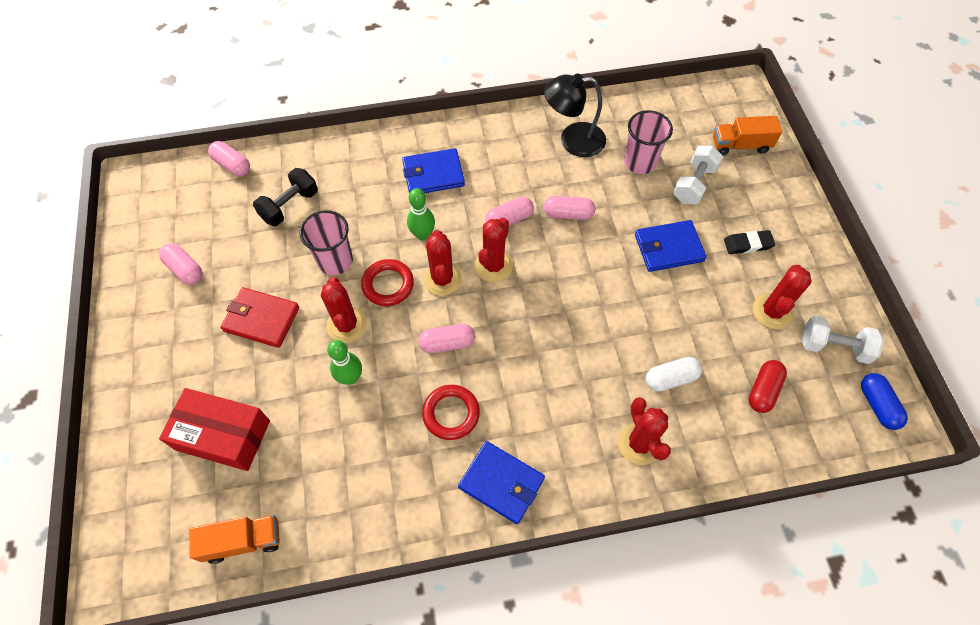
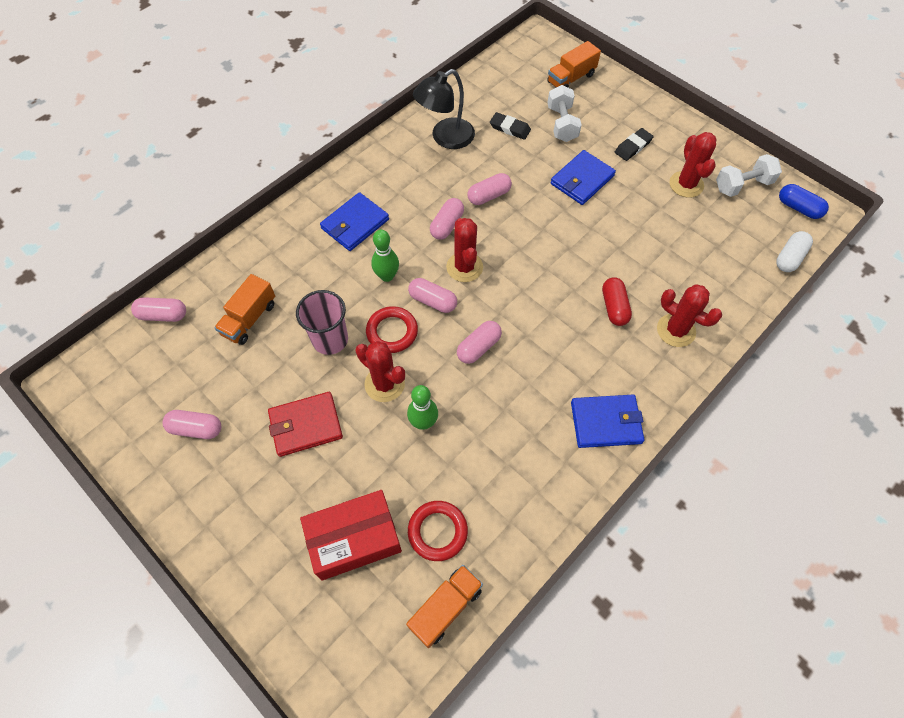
camera: 35 degrees left, 0 degrees up
(290, 206) = (249, 319): black dumbbell -> orange truck
(442, 279) = (432, 301): red cactus -> pink capsule
(451, 413) = (526, 397): red ring -> red ring (437, 531)
(640, 162) = (510, 128): pink cup -> black eraser
(670, 378) = (659, 271): white capsule -> white capsule (789, 258)
(763, 390) = (724, 242): red capsule -> red capsule (614, 307)

